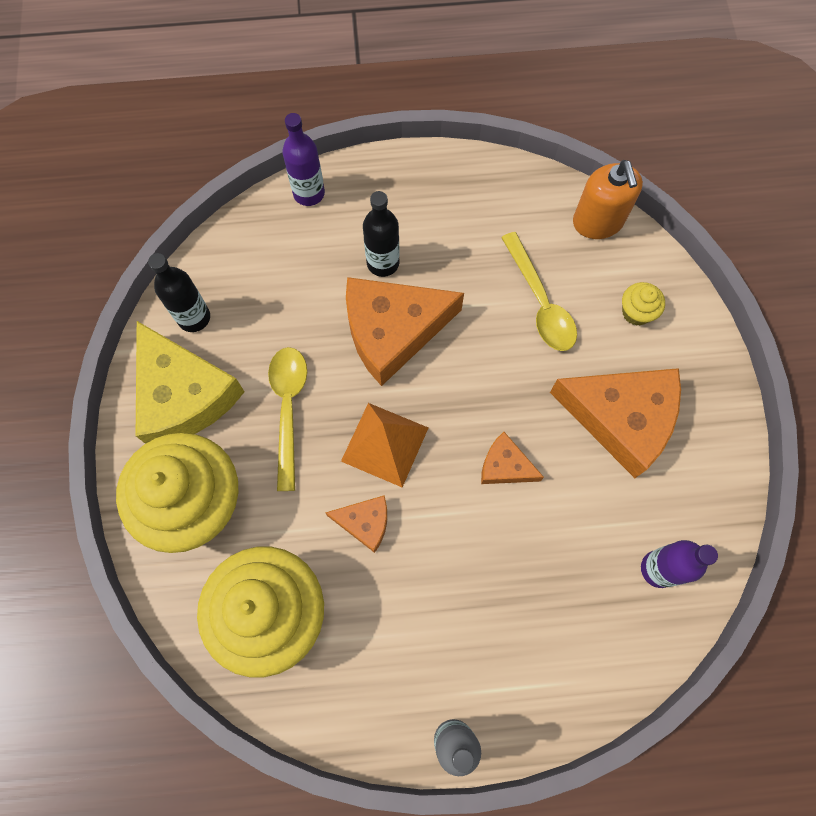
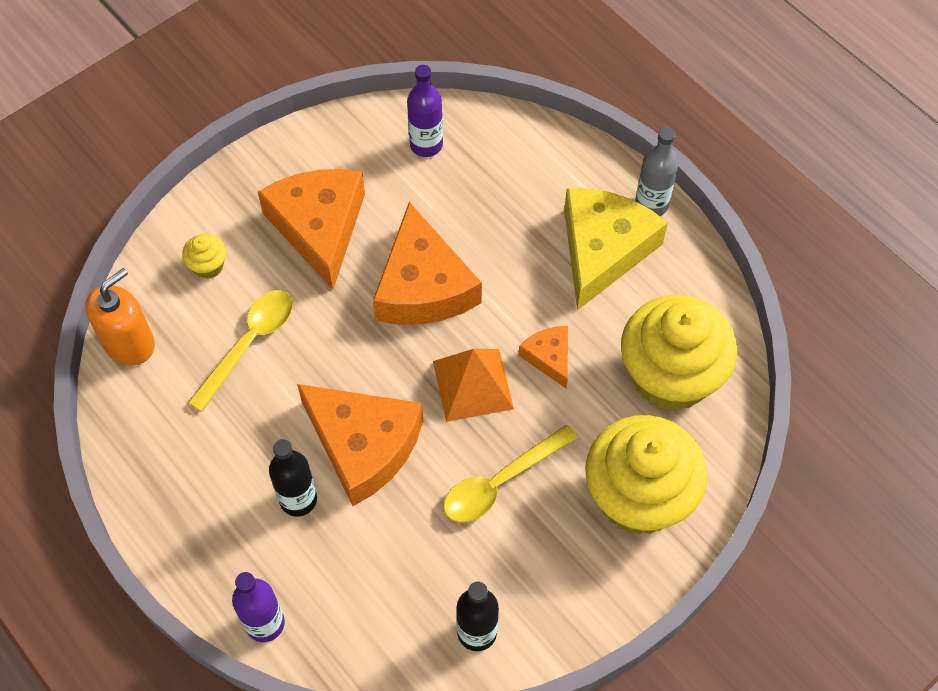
camera: 125 degrees left, 10 degrees down
(183, 395) = (556, 582): yellow cheese -> yellow cheese (603, 250)
(505, 466) = (423, 286): orange cheese -> orange cheese, size x2.04

